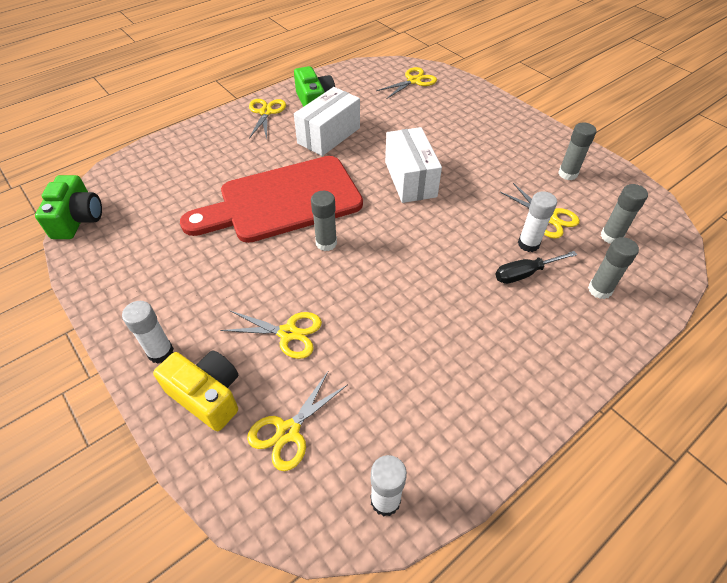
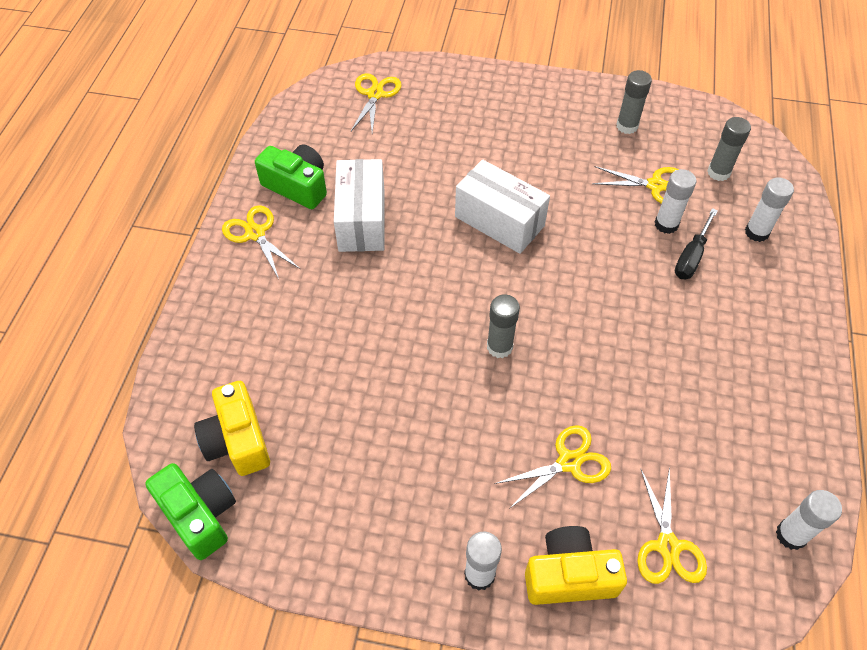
camera: 40 degrees left, 5 degrees up
(136, 198) = (238, 440): none -> yellow camera
(283, 201) = (404, 331): red cutting board -> none
(599, 290) = (756, 232): grey glue stick -> white glue stick

